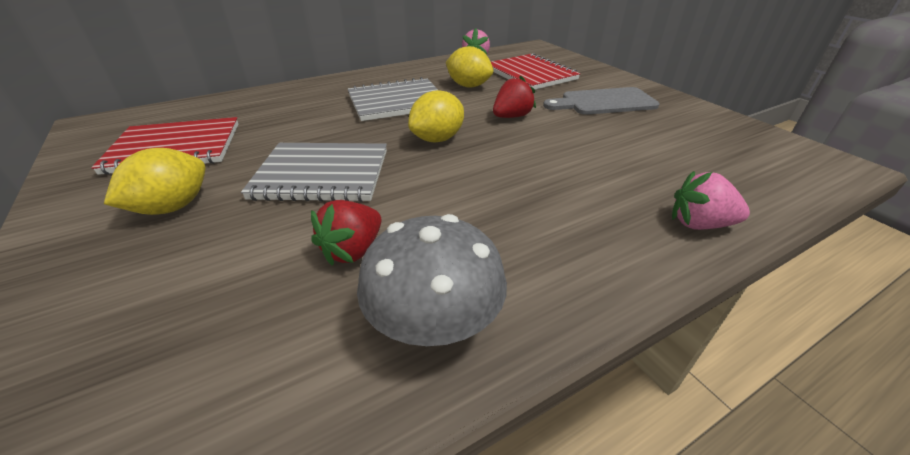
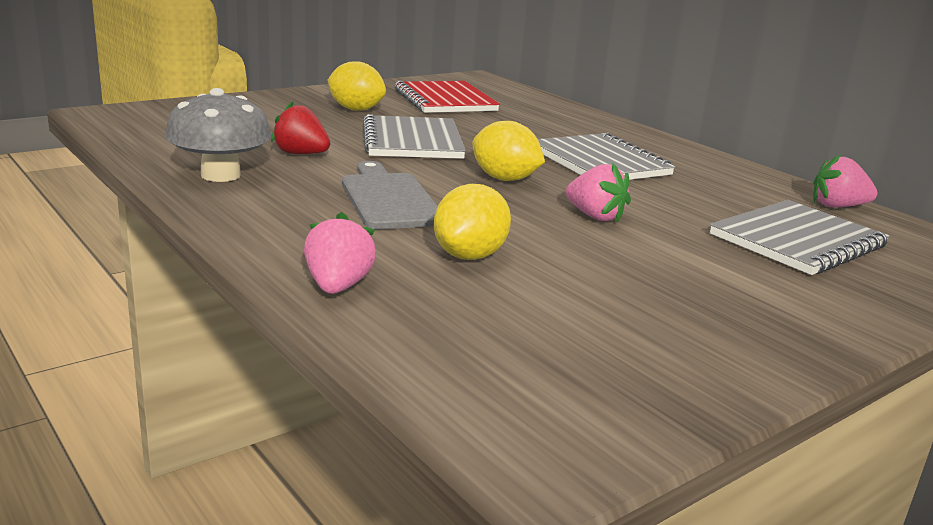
camera: 80 degrees right, 15 degrees down
(468, 86) = (693, 197): yellow lemon -> yellow lemon (470, 256)
(511, 117) = (595, 216): red strawberry -> pink strawberry
(530, 74) = (797, 241): red notebook -> grey notebook
(604, 102) = (708, 285): grey cutting board -> grey cutting board (389, 199)

